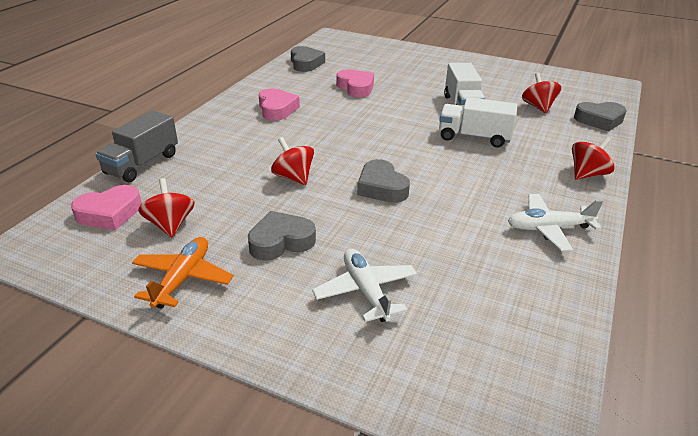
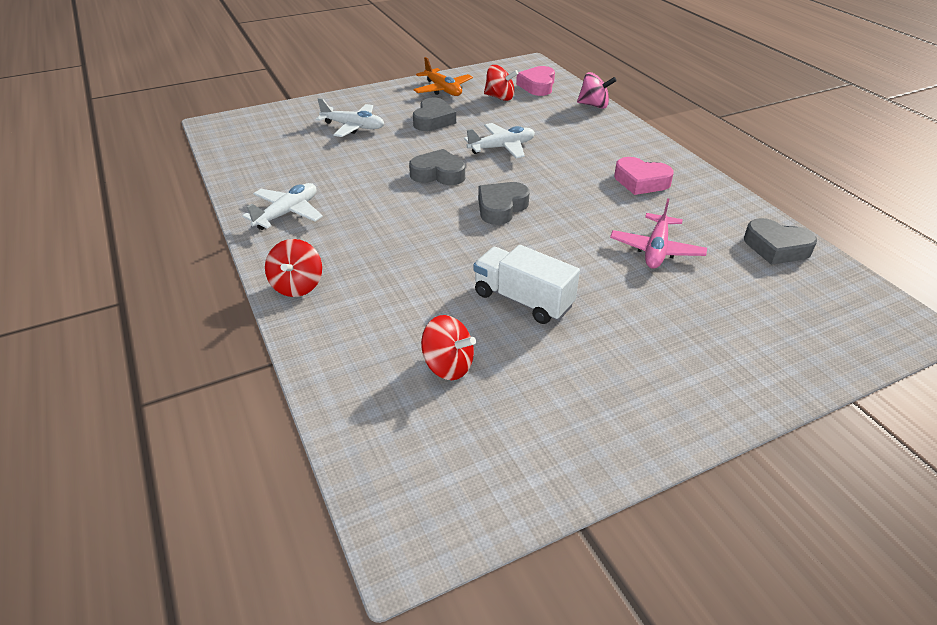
camera: 130 degrees right, 5 degrees up
(142, 164) = (594, 105): grey truck -> pink spinning top
(293, 177) = (502, 147): red spinning top -> white plane
(356, 88) = (656, 249): pink heart -> pink plane
(474, 137) = (447, 262): white truck -> none
(599, 120) = (350, 395): grey heart -> grey heart (501, 208)

